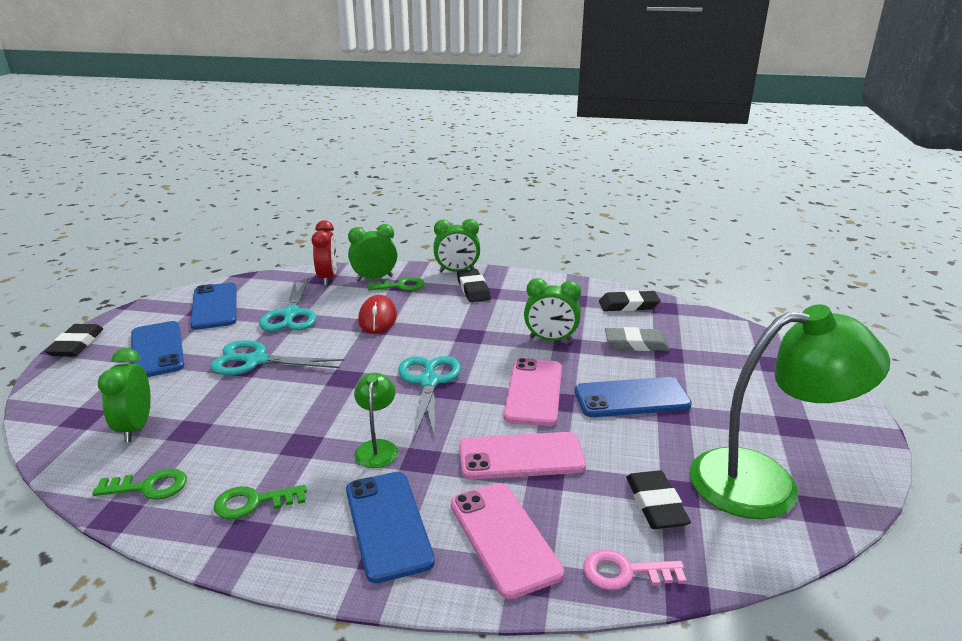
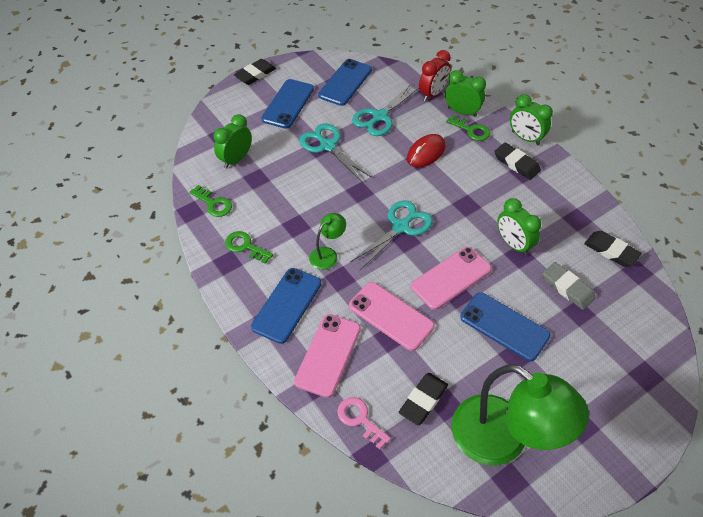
camera: 45 degrees right, 25 degrees up
(473, 289) = (516, 163): black eraser -> black eraser turned 75 degrees counterclockwise

